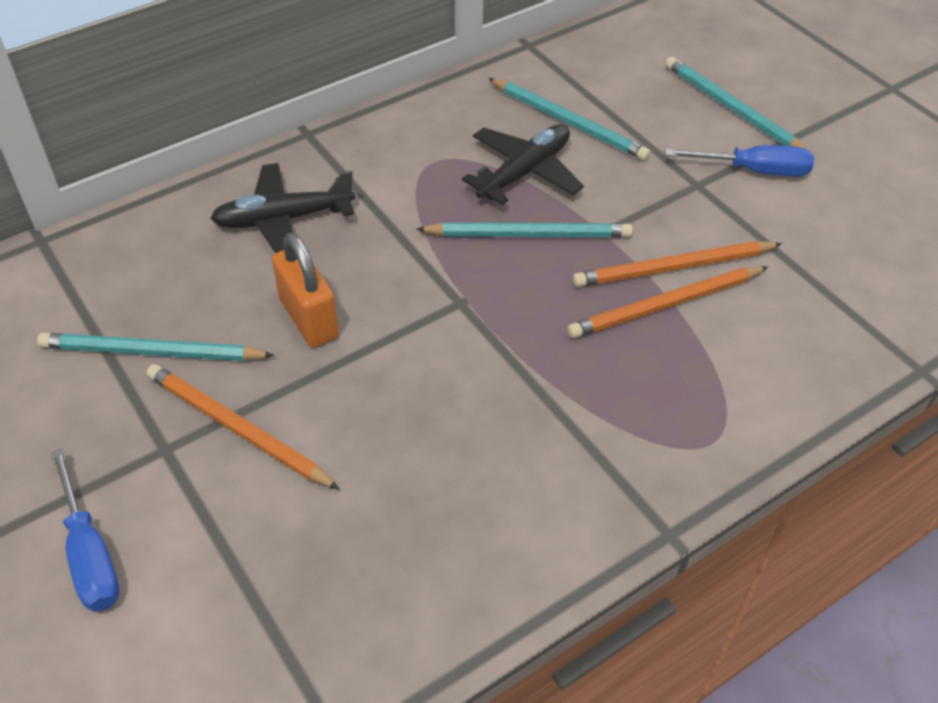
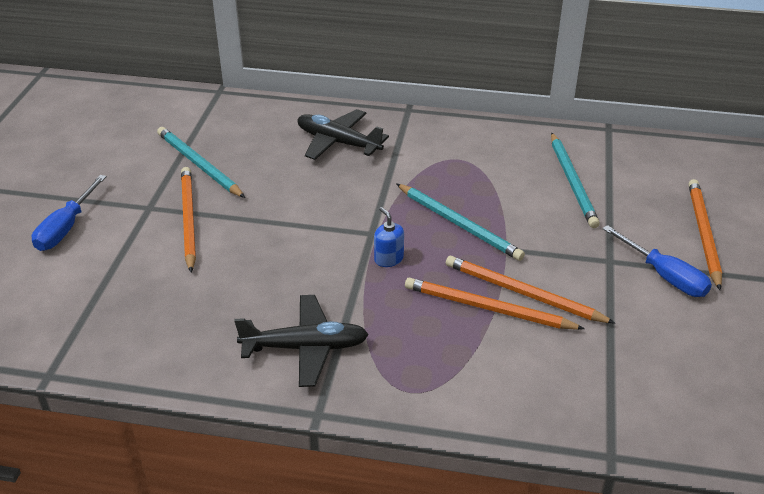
camera: 45 degrees right, 10 degrees down
(309, 319) = (286, 194): orange padlock -> none
(514, 319) = (388, 259): none -> blue soap dispenser
(524, 172) = (504, 192): black plane -> black plane (306, 347)
(732, 109) = (703, 234): turquoise pencil -> orange pencil

